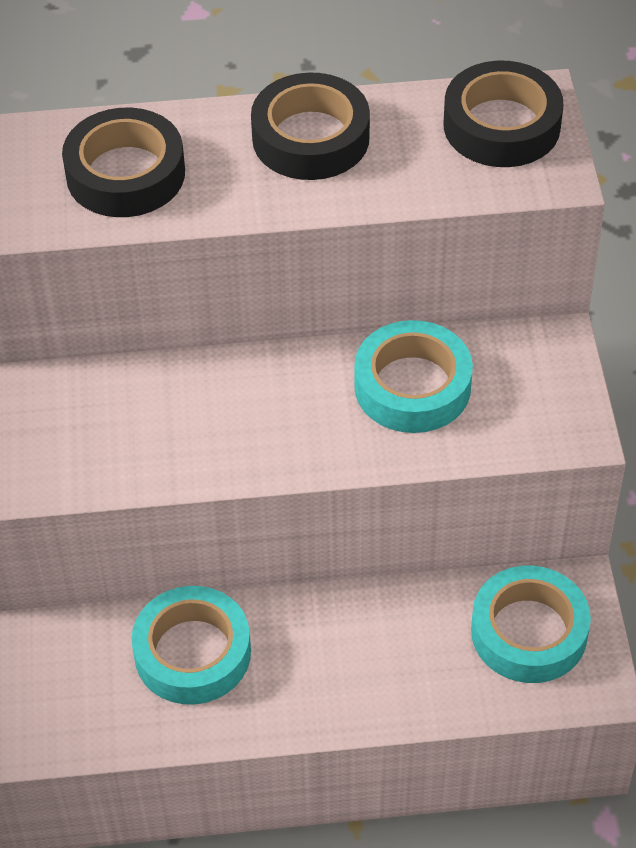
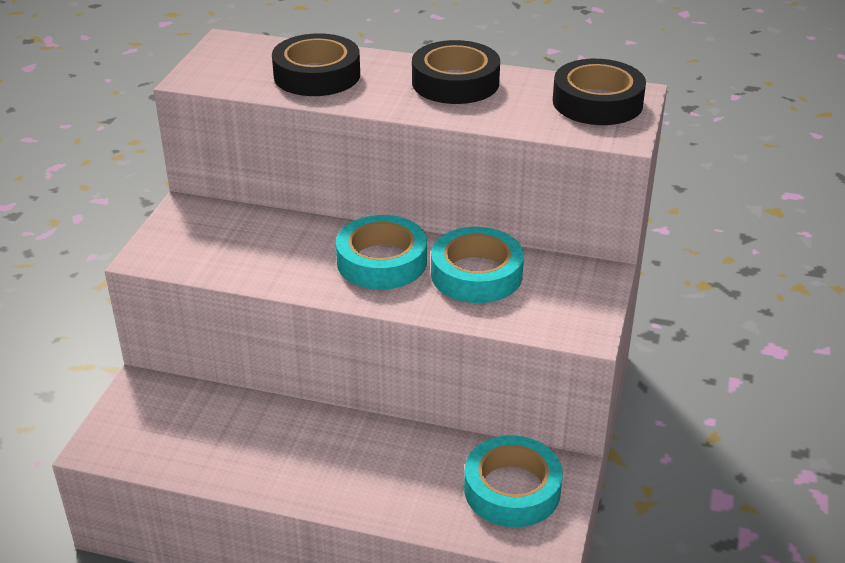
camera: 20 degrees right, 15 degrees down
(192, 653) = (254, 429): turquoise tape -> turquoise tape (382, 261)

